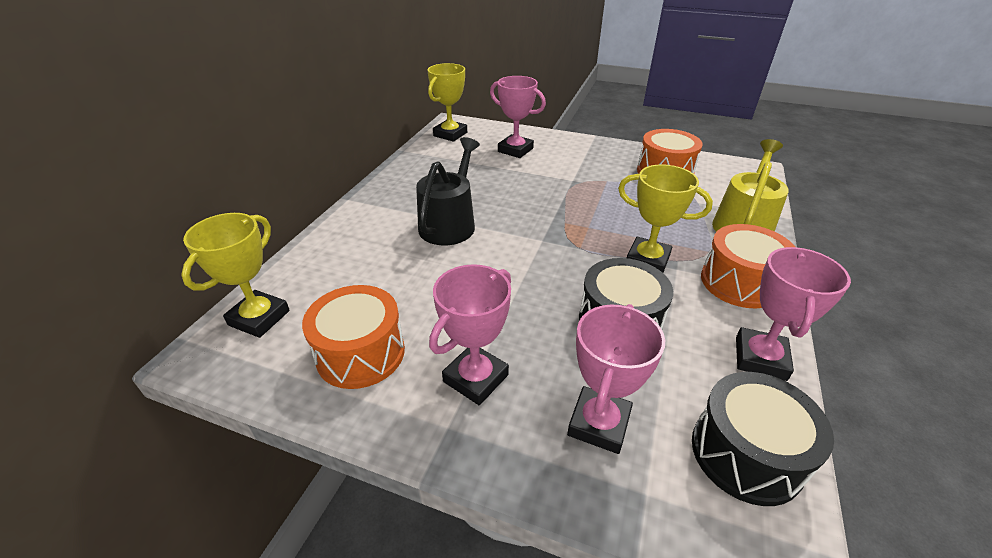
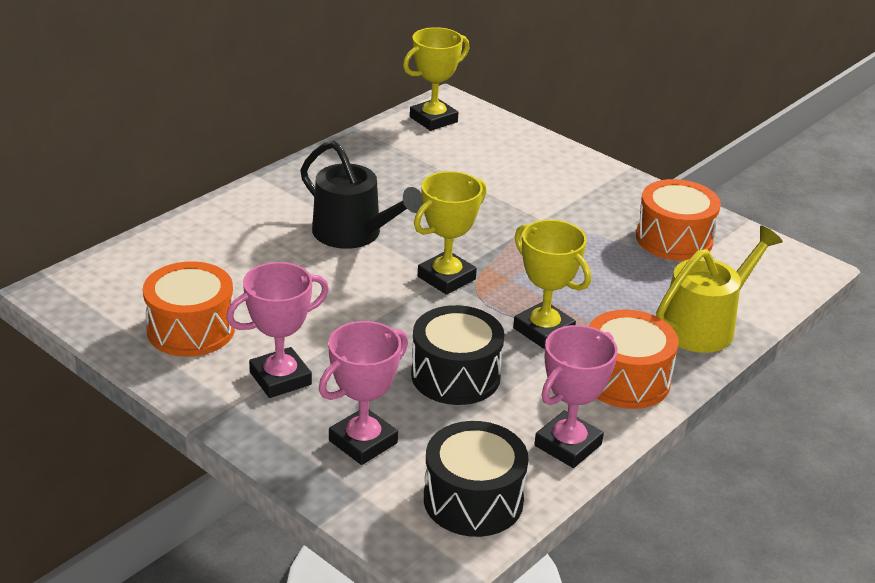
camera: 20 degrees right, 5 degrees down
(259, 318) = (115, 274): yellow trophy -> yellow trophy (446, 278)
(449, 224) = (353, 233): black watering can -> black watering can turned 90 degrees clockwise
(515, 150) = (502, 162): pink trophy -> none

